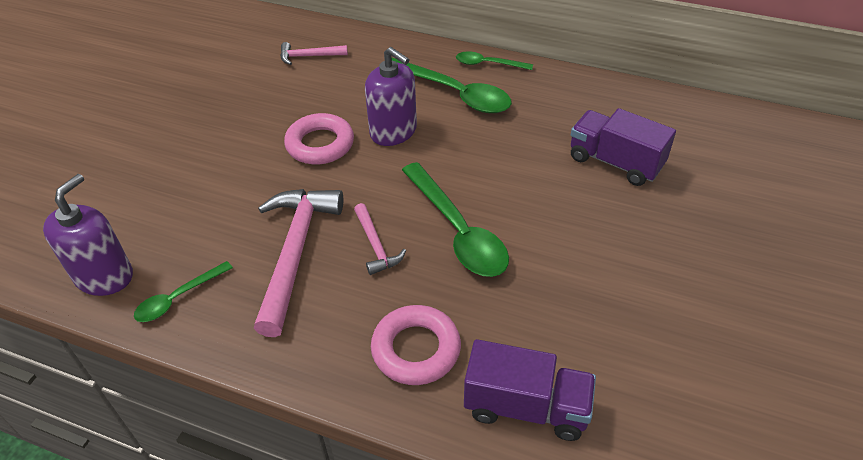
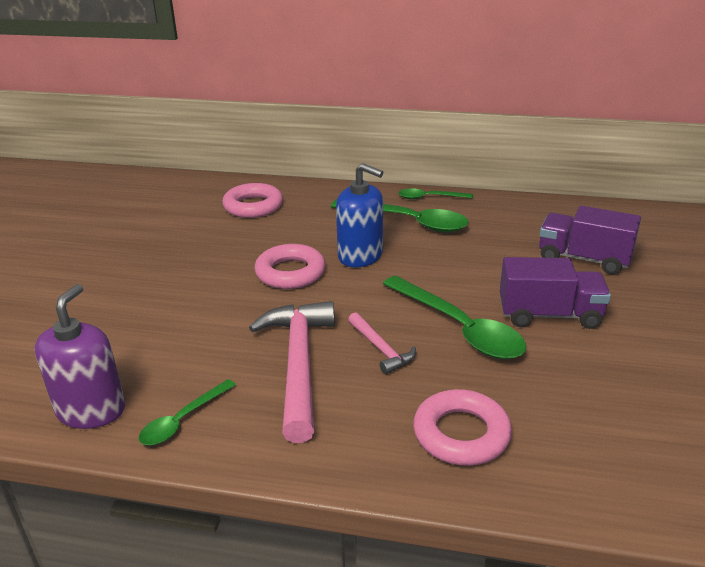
camera: 10 degrees left, 15 degrees down
(309, 56) = (253, 206): pink hammer -> pink ring
(393, 131) = (360, 256): purple soap dispenser -> blue soap dispenser
(526, 407) = (599, 470): purple truck -> purple truck (549, 315)

